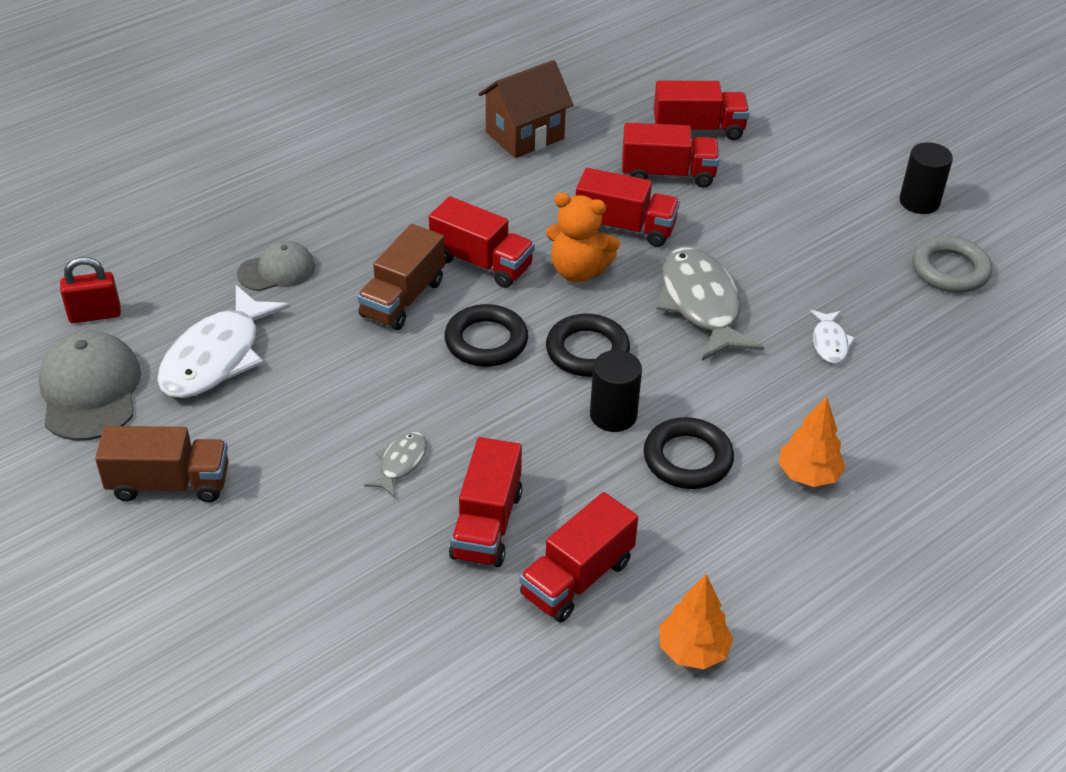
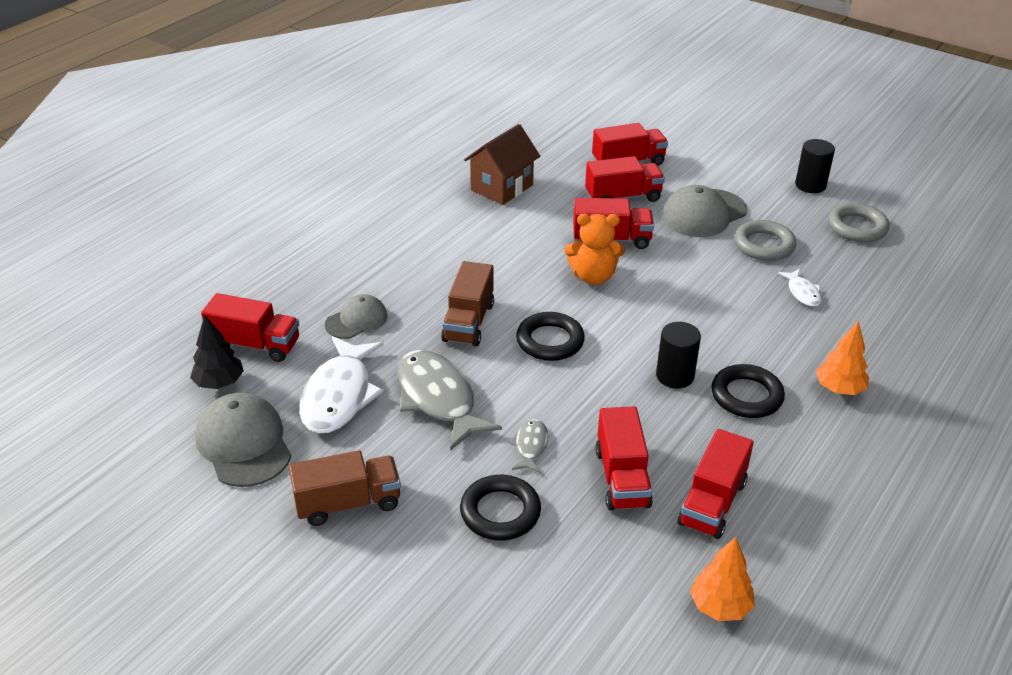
camera: 15 degrees left, 5 degrees down
(95, 315) = (219, 383): red padlock -> black tree
(481, 263) = (516, 284): red truck -> red truck (255, 345)
(587, 351) = (630, 333): black ring -> black ring (500, 512)
(693, 651) = (827, 536): orange tree -> orange tree (720, 606)
(701, 304) = (696, 284): grey fish -> grey fish (438, 399)
(758, 215) = (703, 213): none -> grey cap
(814, 271) = (764, 245): none -> grey ring

